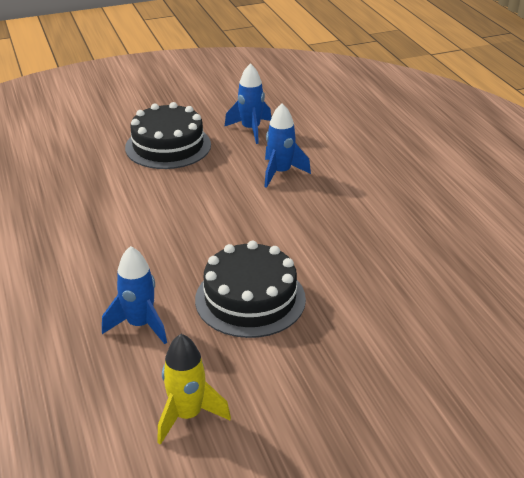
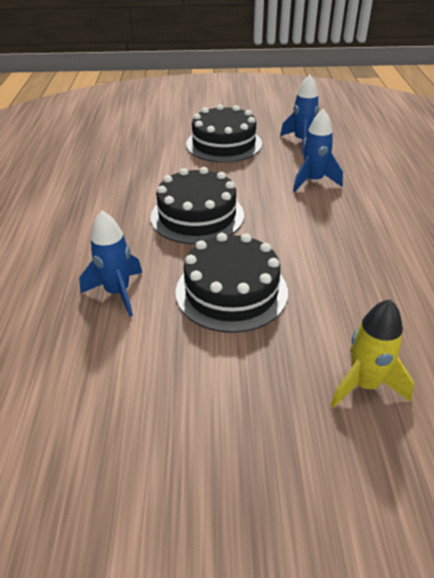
camera: 20 degrees right, 5 degrees up
(179, 231) = (197, 216): none -> black cake
(187, 415) = (112, 396): yellow rocket -> yellow rocket (364, 384)

